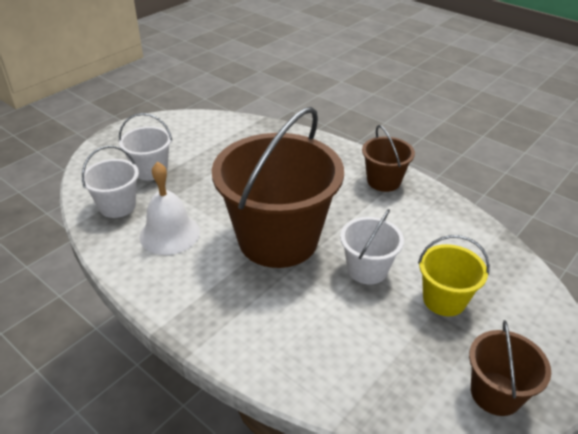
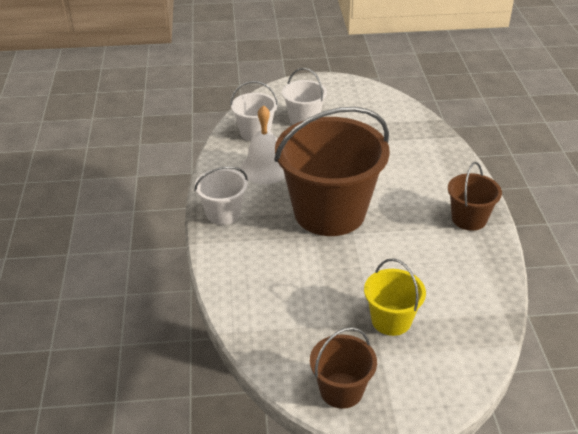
camera: 45 degrees right, 0 degrees up
(367, 269) = (364, 268): white bucket -> white bucket (223, 213)

